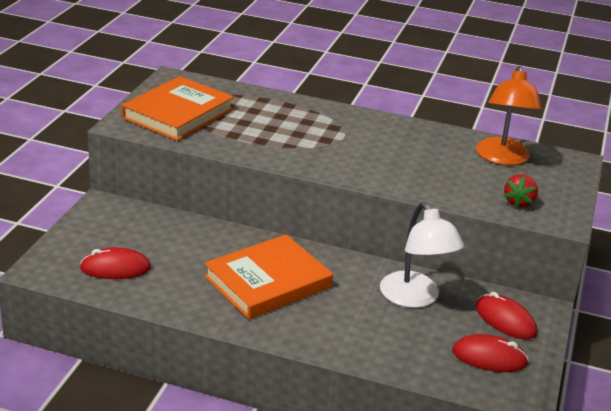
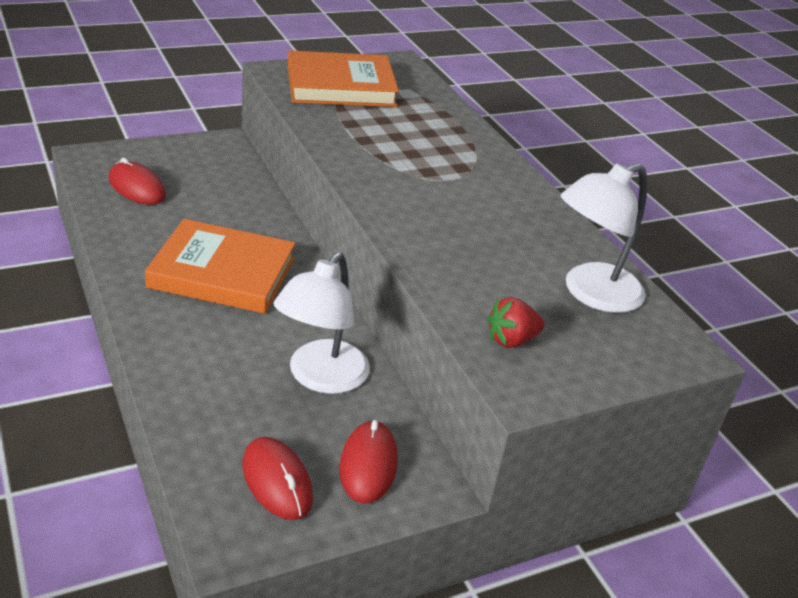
camera: 45 degrees right, 5 degrees up
(502, 158) = (591, 293): orange lamp -> white lamp

